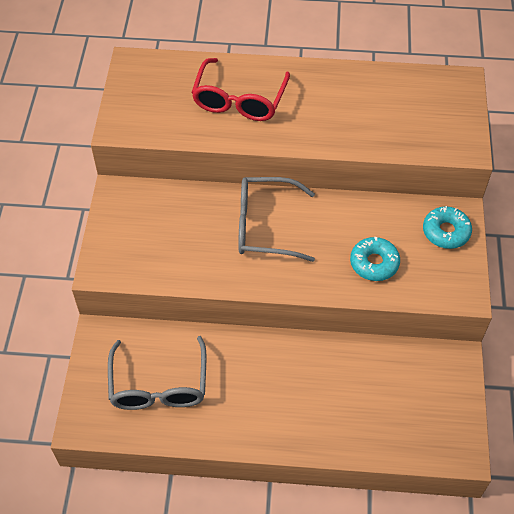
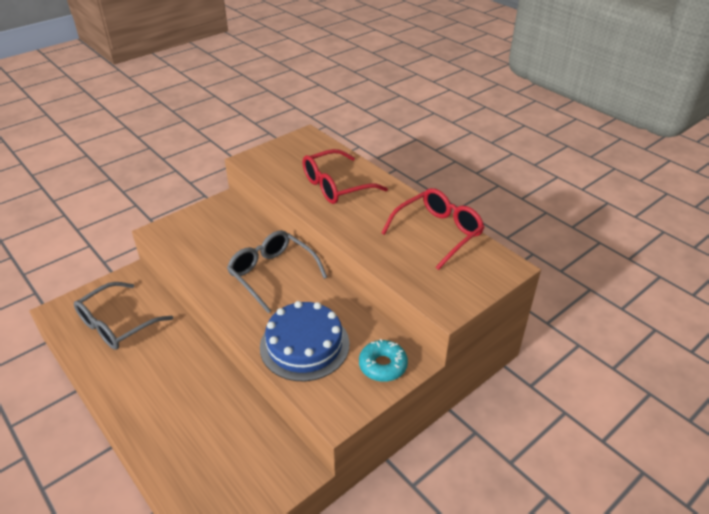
camera: 45 degrees right, 15 degrees down
(374, 263) = (304, 345): turquoise donut -> blue cake
(379, 87) = (438, 232): none -> red glasses

